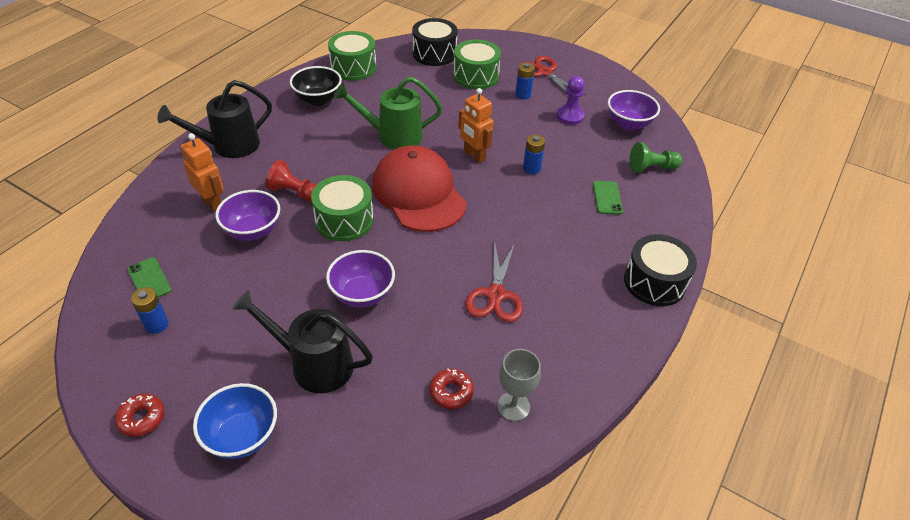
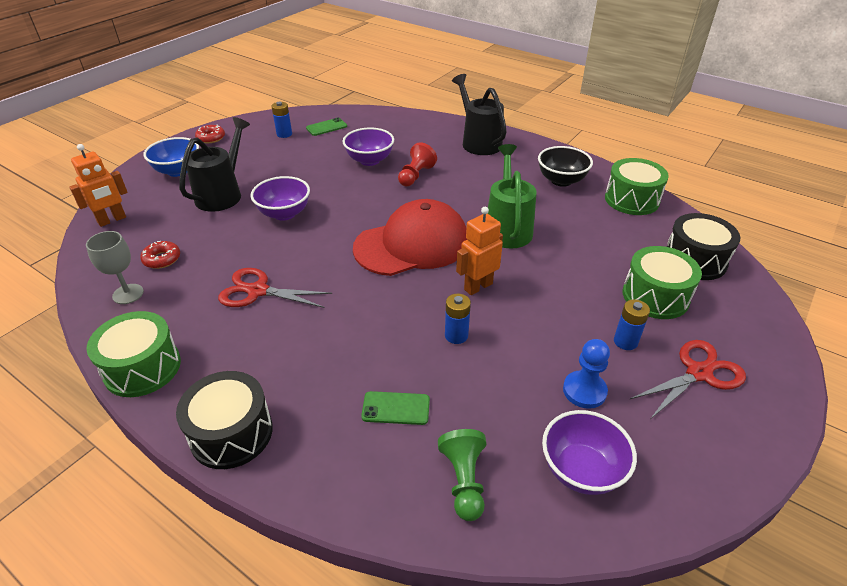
camera: 95 degrees right, 5 degrees down
(212, 203) = (404, 141): orange robot -> orange robot (112, 220)
(344, 220) = (376, 202): green drum -> green drum (142, 368)
(569, 116) = (584, 391): purple pawn -> blue pawn

